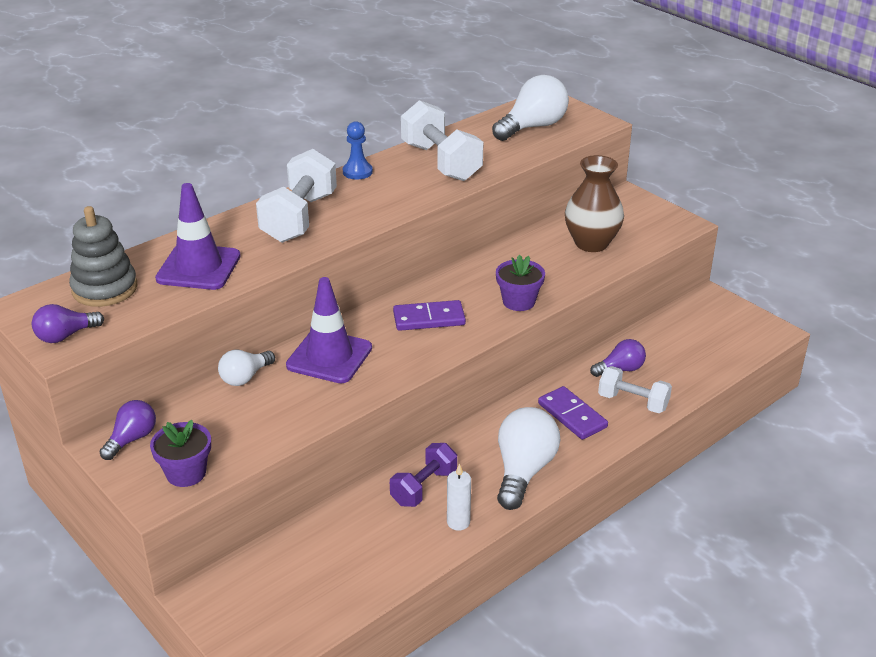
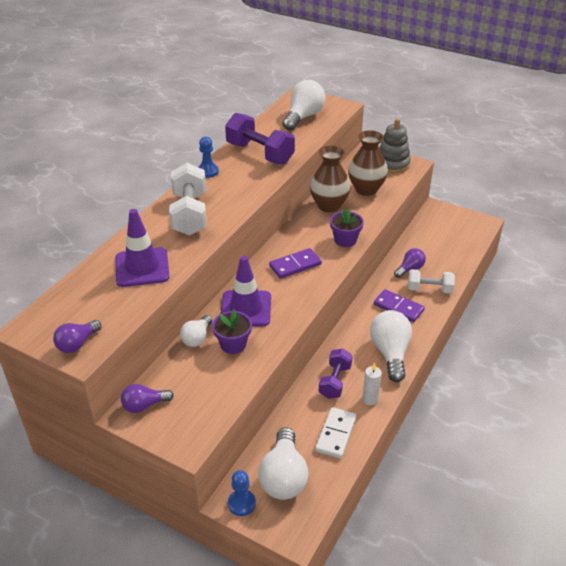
camera: 20 degrees left, 5 degrees up
(105, 289) = (83, 300): grey stacking toy -> grey stacking toy (392, 164)
(132, 439) = (144, 405): purple light bulb -> purple light bulb turned 120 degrees counterclockwise
(186, 473) = (199, 420): purple flower pot -> purple flower pot (233, 344)
(211, 601) = (241, 503): none -> blue pawn
(284, 585) = (283, 477): none -> white light bulb
(384, 553) = (335, 434): none -> white domino
(441, 162) = (260, 153): white dumbbell -> purple dumbbell
(524, 254) = (329, 205): none -> brown vase

